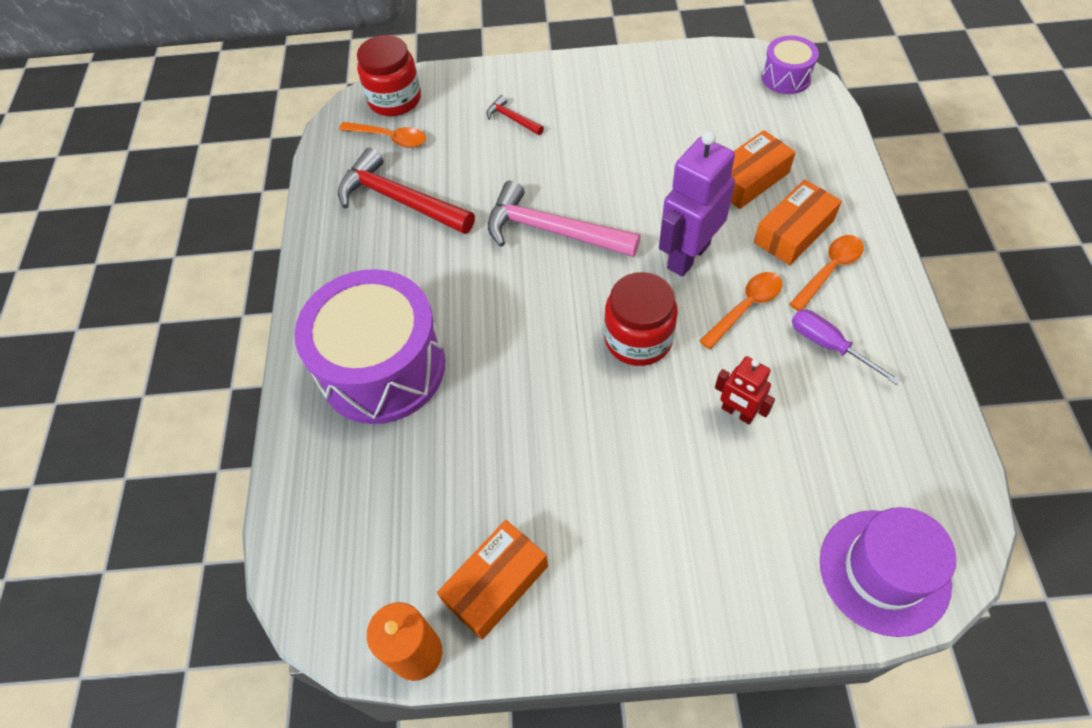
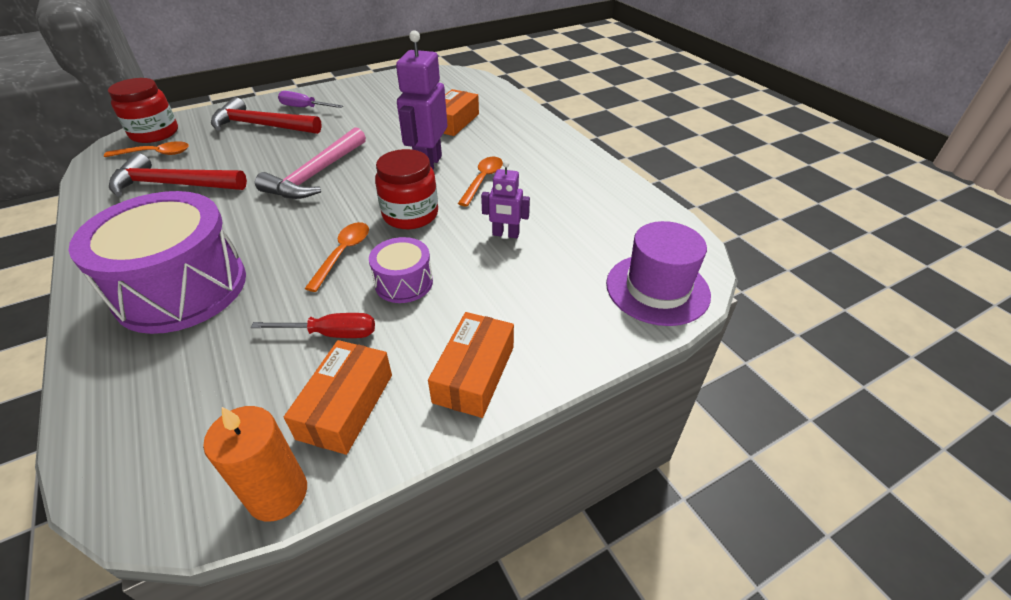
camera: 30 degrees left, 15 degrees down
(506, 487) = (331, 334): none -> red screwdriver
(512, 119) = (262, 126): red hammer -> red hammer, size x2.15
(553, 231) = (317, 174): pink hammer -> pink hammer turned 60 degrees counterclockwise
(737, 412) = (505, 234): red robot -> purple robot
(786, 77) = (454, 76): purple drum -> purple drum (404, 283)
(793, 232) = (496, 139): orange box -> orange box (474, 374)
(828, 345) = (550, 185): purple screwdriver -> purple screwdriver (304, 108)
(829, 270) = (529, 151): orange spoon -> orange spoon (343, 254)

